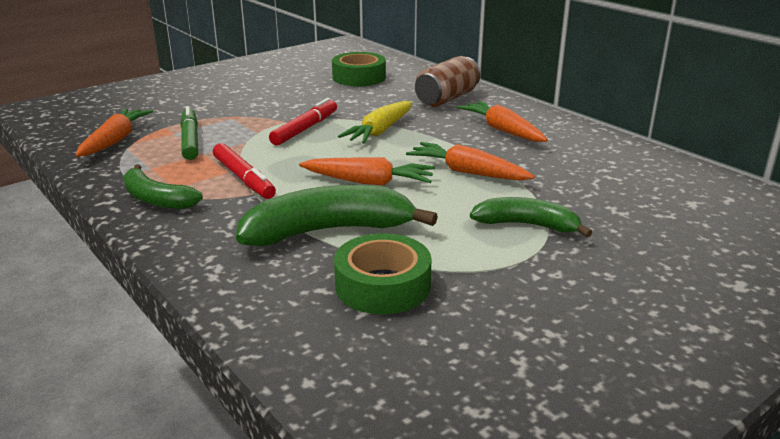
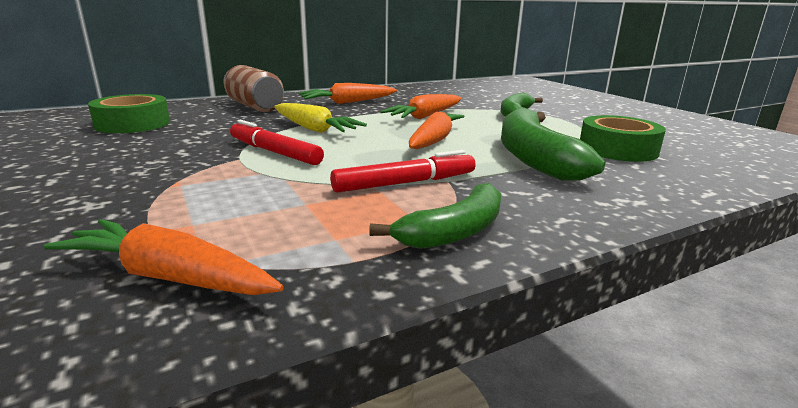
camera: 80 degrees left, 5 degrees down
(190, 140) = (243, 211): green marker -> none

